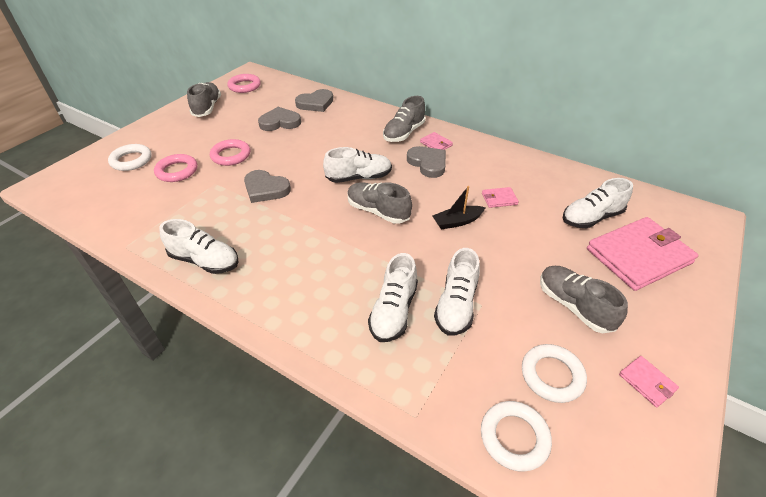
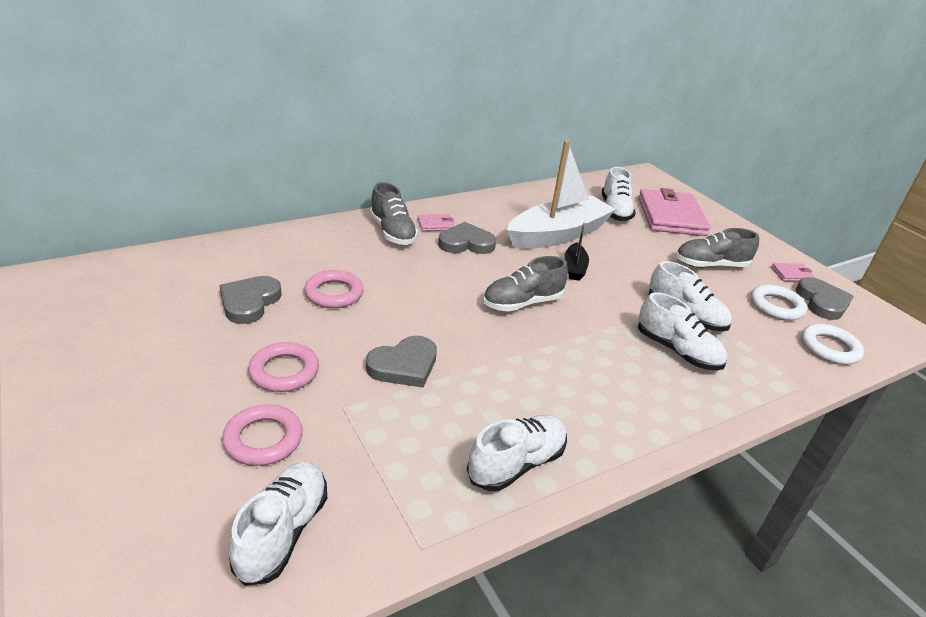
camera: 65 degrees left, 10 degrees down
(131, 160) = (158, 490): white ring -> none
(207, 108) = (97, 355): grey shoe -> none
(244, 86) = (84, 297): pink ring -> pink ring (334, 293)
(315, 103) = (240, 259): grey heart -> grey heart (822, 302)
(359, 177) = (449, 291): white shoe -> white shoe (282, 532)
(499, 199) = (558, 234): pink wallet -> white boat

